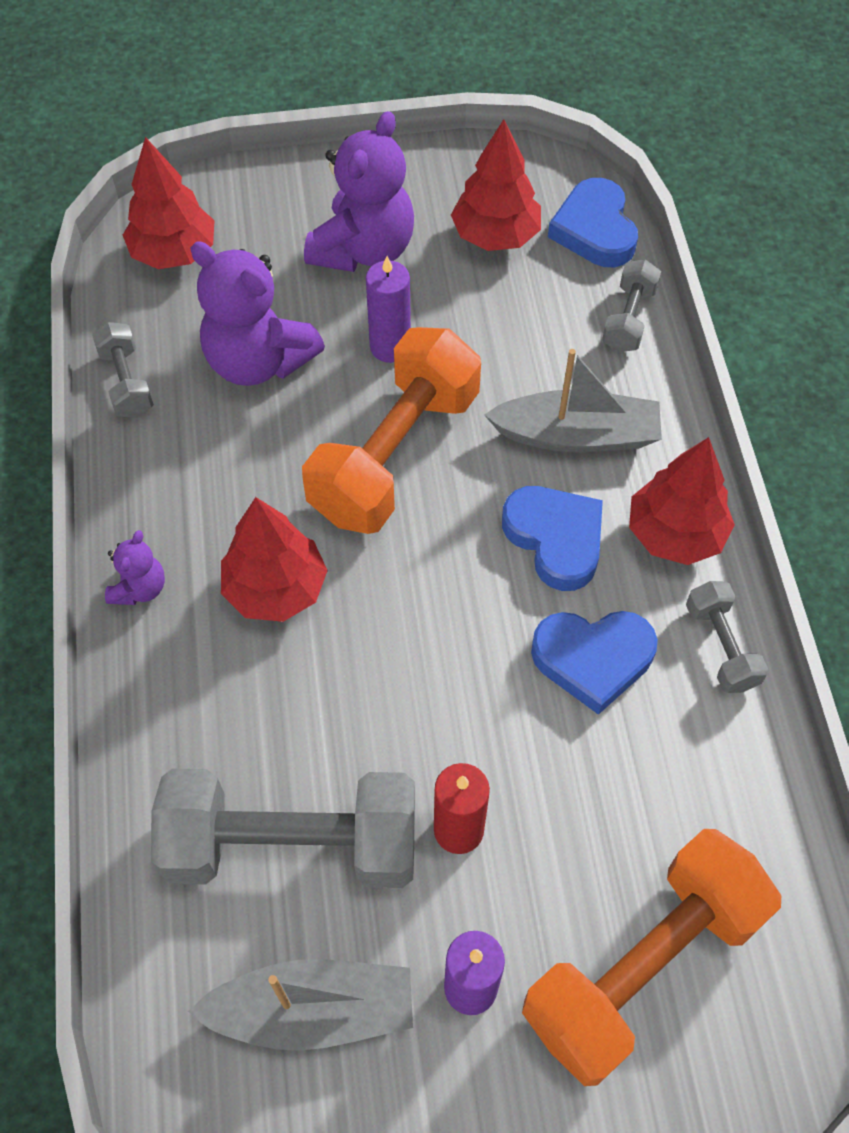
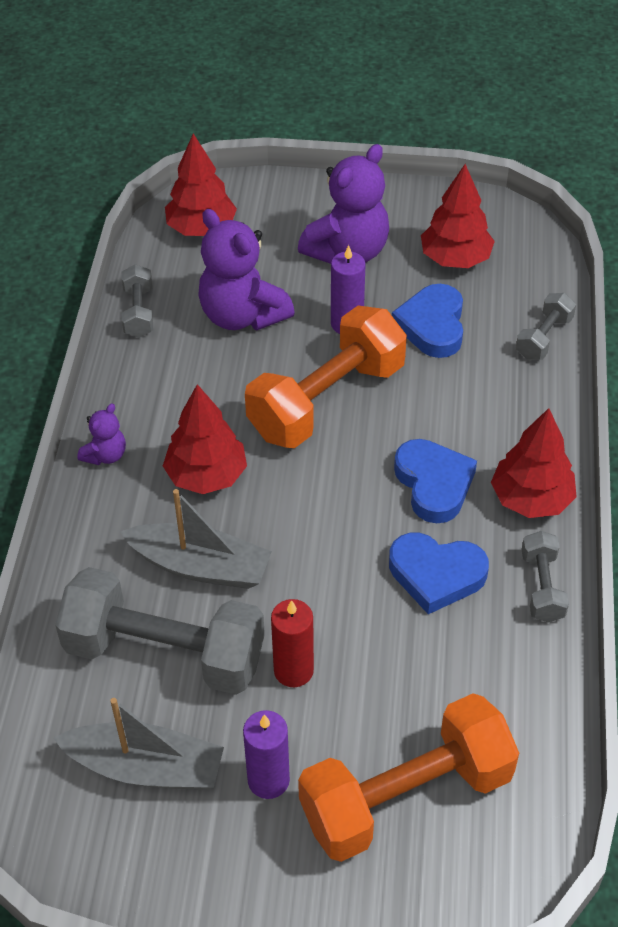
camera: 15 degrees right, 10 degrees down
(577, 435) = (474, 414): grey boat -> grey boat (200, 566)
(594, 230) = (537, 268): blue heart -> blue heart (432, 325)

